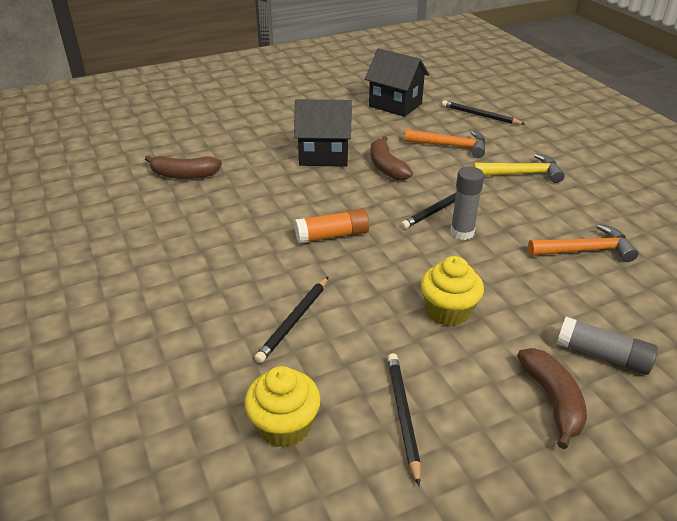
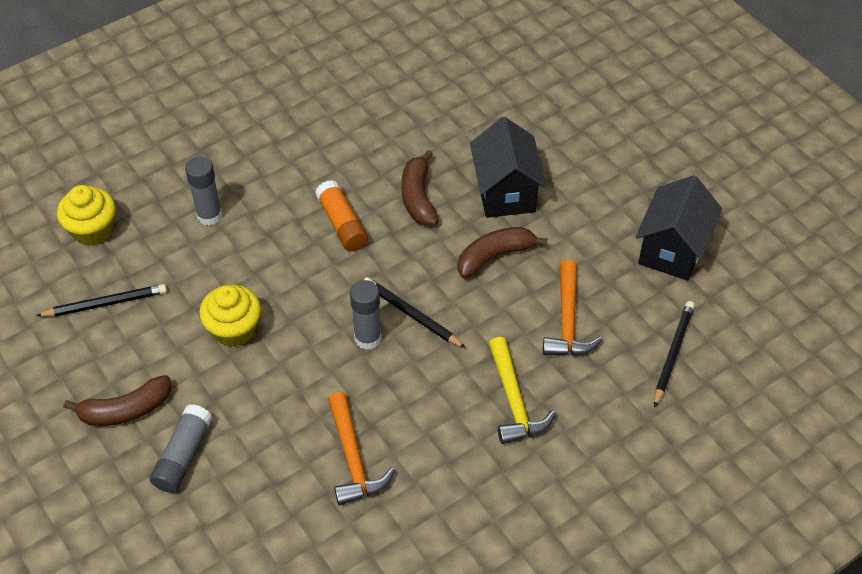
camera: 80 degrees right, 15 degrees up
(184, 175) = (432, 81): brown banana -> brown banana (418, 197)
(294, 321) = (209, 215): black pencil -> grey glue stick

